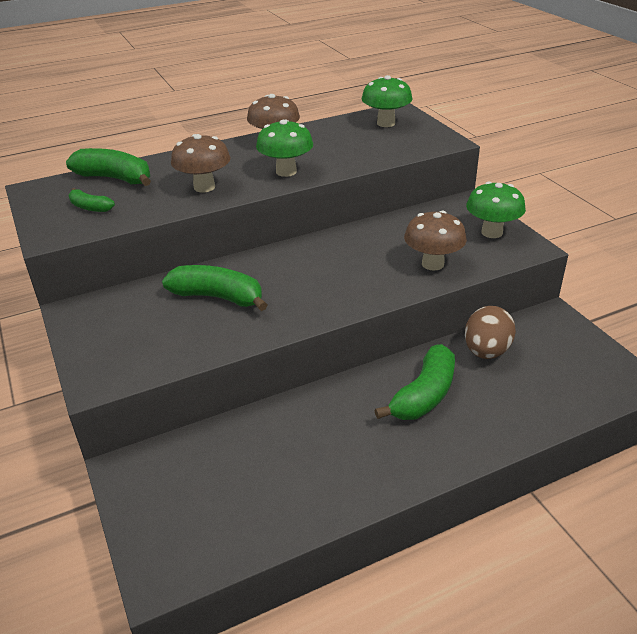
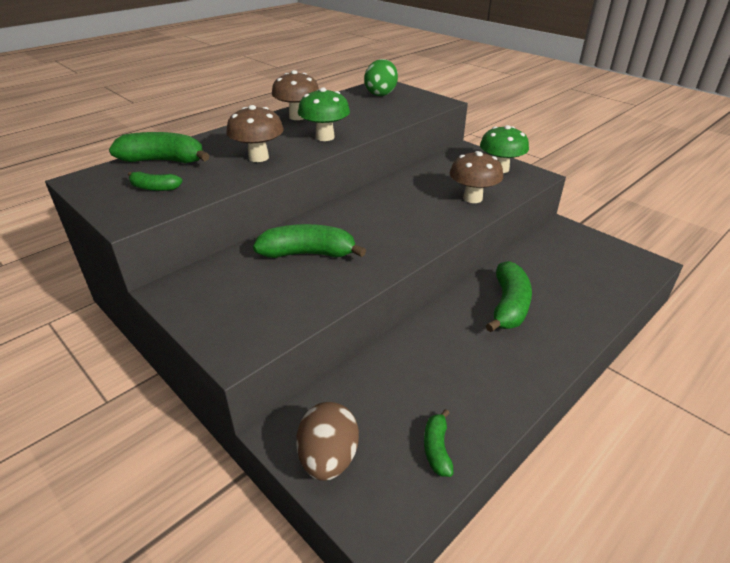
camera: 20 degrees left, 0 degrees up
(255, 521) = (437, 448): none -> green banana
(386, 123) = (381, 94): green mushroom -> green egg
(486, 351) = (533, 263): brown egg -> brown egg (328, 458)

